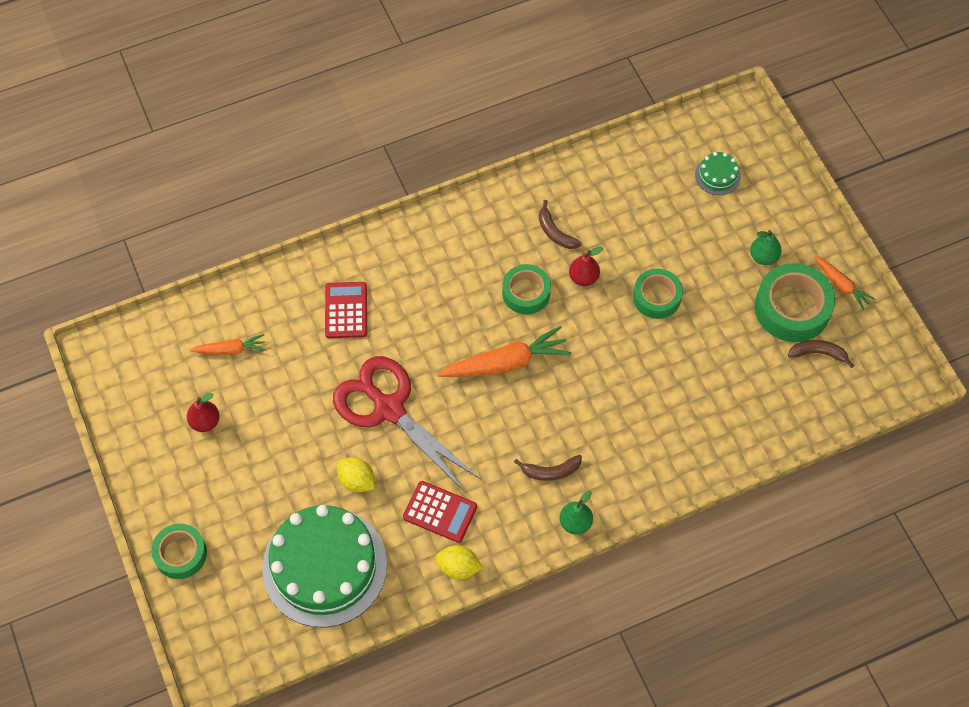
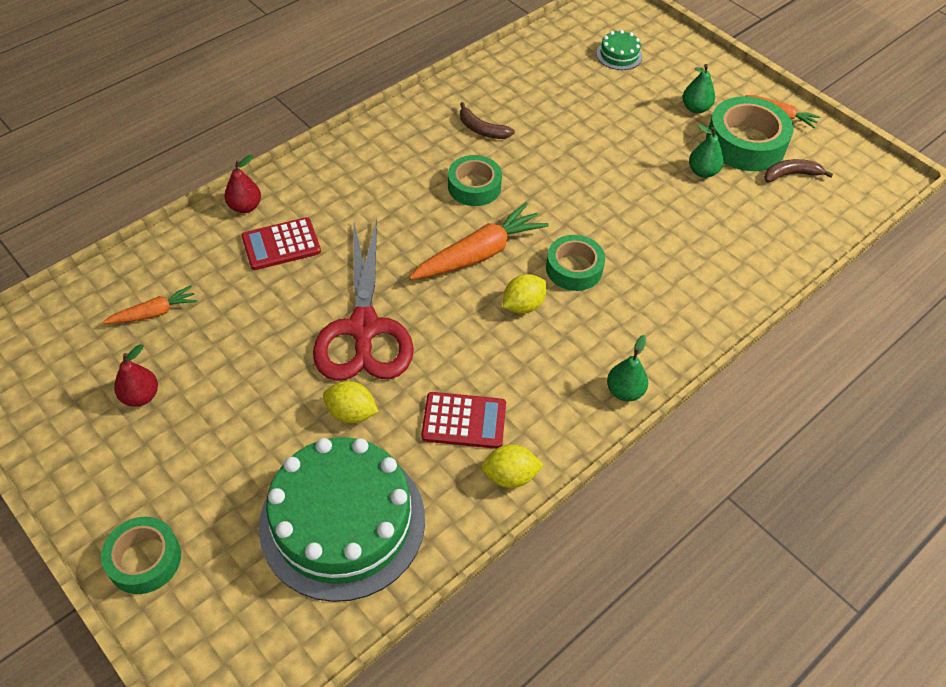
camera: 20 degrees left, 10 degrees down
(346, 310) = (281, 244): red calculator -> red calculator turned 90 degrees counterclockwise
(389, 409) = (364, 328): red scissors -> red scissors turned 120 degrees counterclockwise
(524, 422) = (523, 305): none -> yellow lemon
(550, 471) = (573, 346): brown banana -> none
(583, 277) = (528, 161): red pear -> red pear (245, 207)
(656, 297) = (610, 162): green tape -> green tape (574, 268)
(737, 329) = (702, 172): none -> green pear

